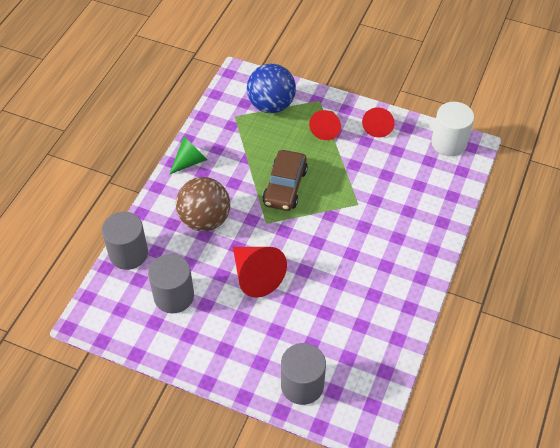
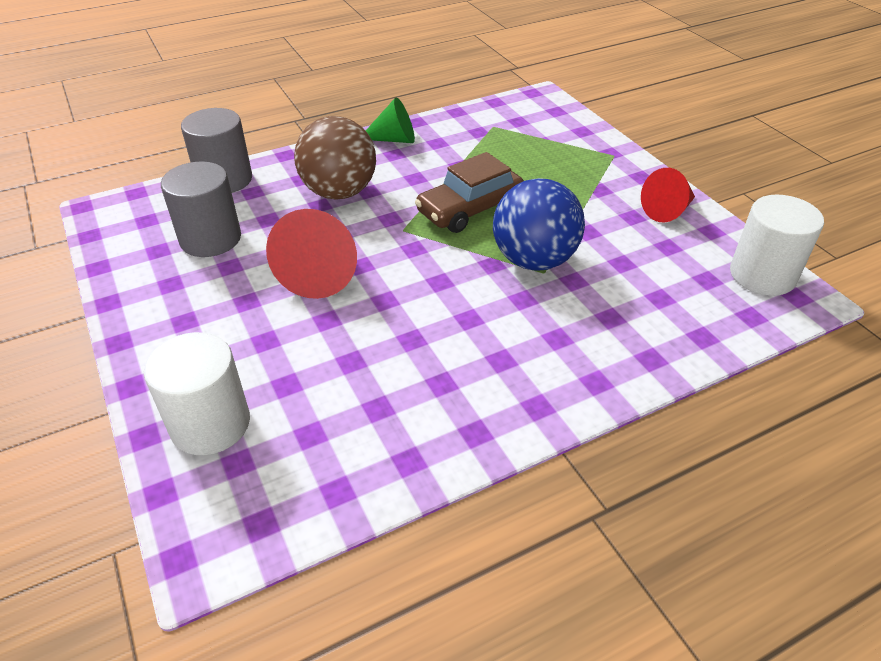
camera: 40 degrees right, 10 degrees down
(271, 105) = (547, 135): blue ball -> blue ball (534, 260)
(302, 385) = (210, 424): grey cylinder -> white cylinder
(326, 129) = (591, 183): red cone -> none

